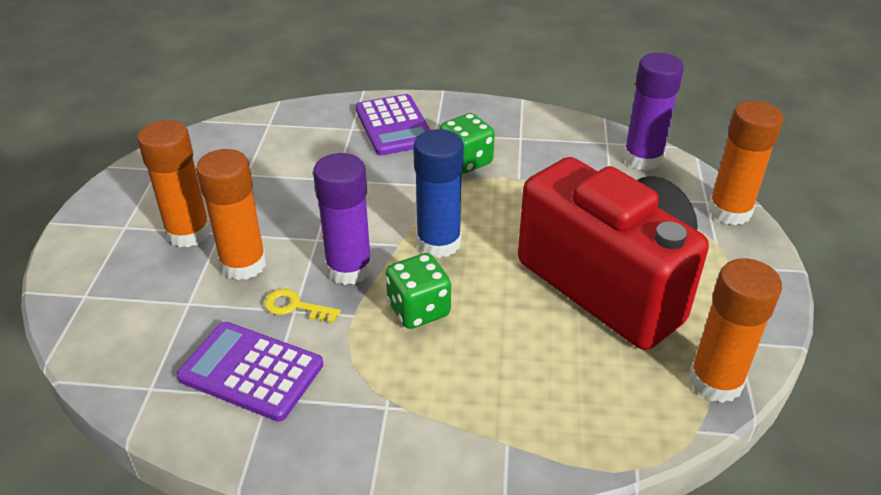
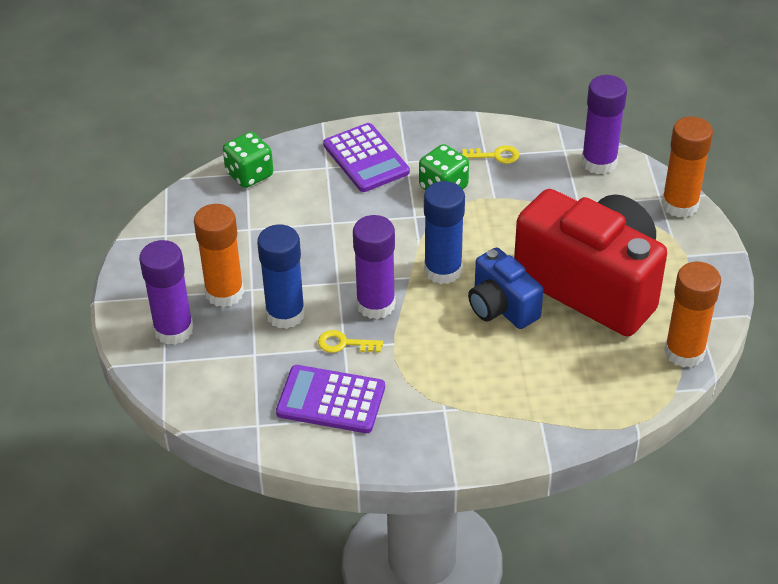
camera: 10 degrees left, 5 degrees up
(113, 263) = (173, 330): none -> purple glue stick
(243, 264) = (285, 314): orange glue stick -> blue glue stick
(418, 310) = (445, 331): green dice -> green dice (249, 174)
(494, 292) = (501, 307): none -> blue camera
(530, 139) = (495, 156): none -> yellow key

